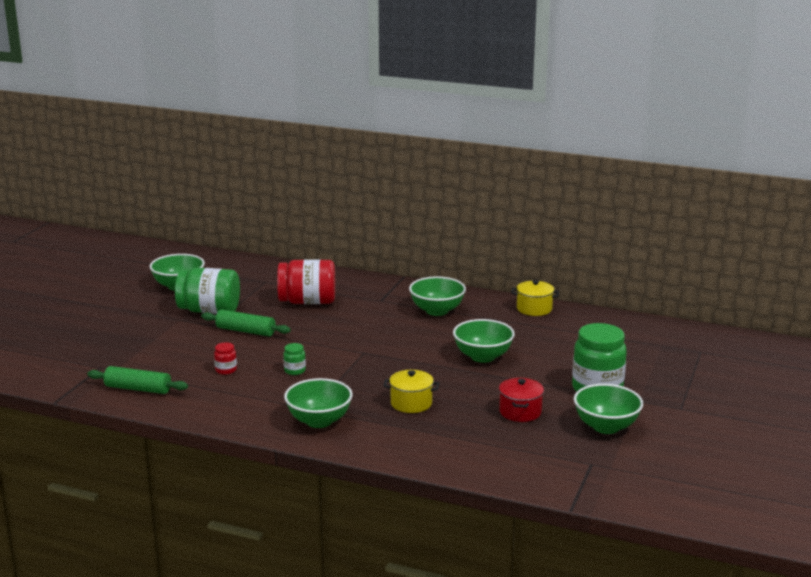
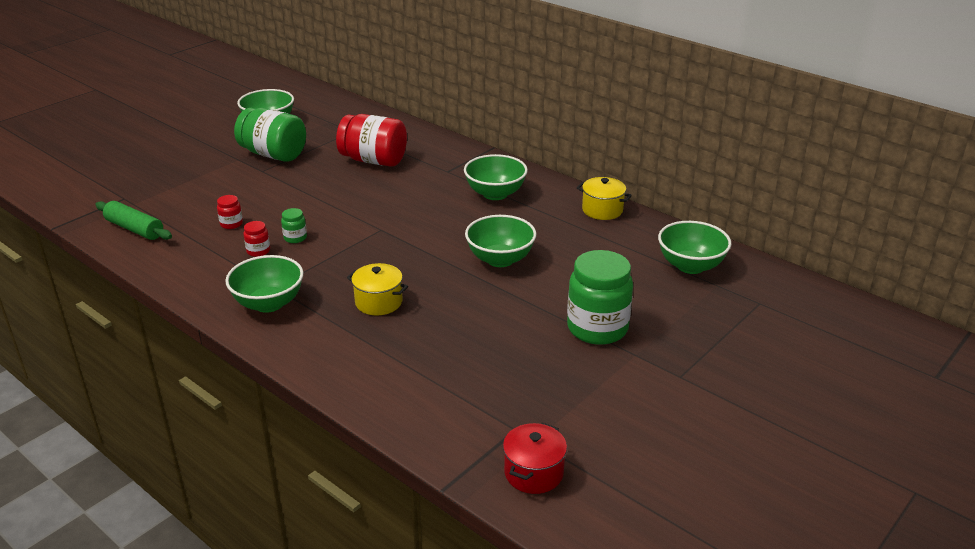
camera: 20 degrees right, 10 degrees up
(245, 331) = (287, 183): green rolling pin -> none
(271, 386) = (258, 251): none -> red jar
(520, 412) = (487, 339): red pot -> red pot (533, 473)
(606, 427) = (570, 382): green bowl -> green bowl (690, 266)

